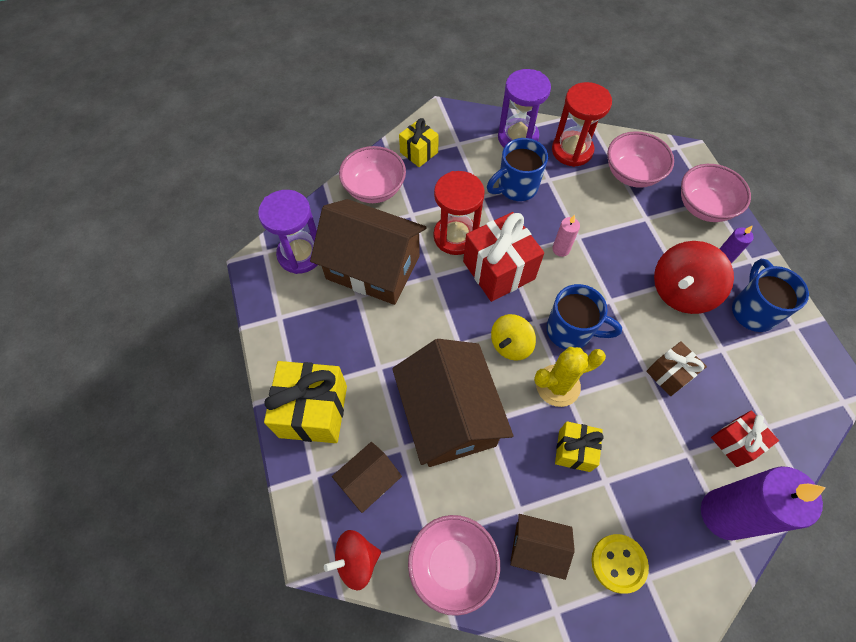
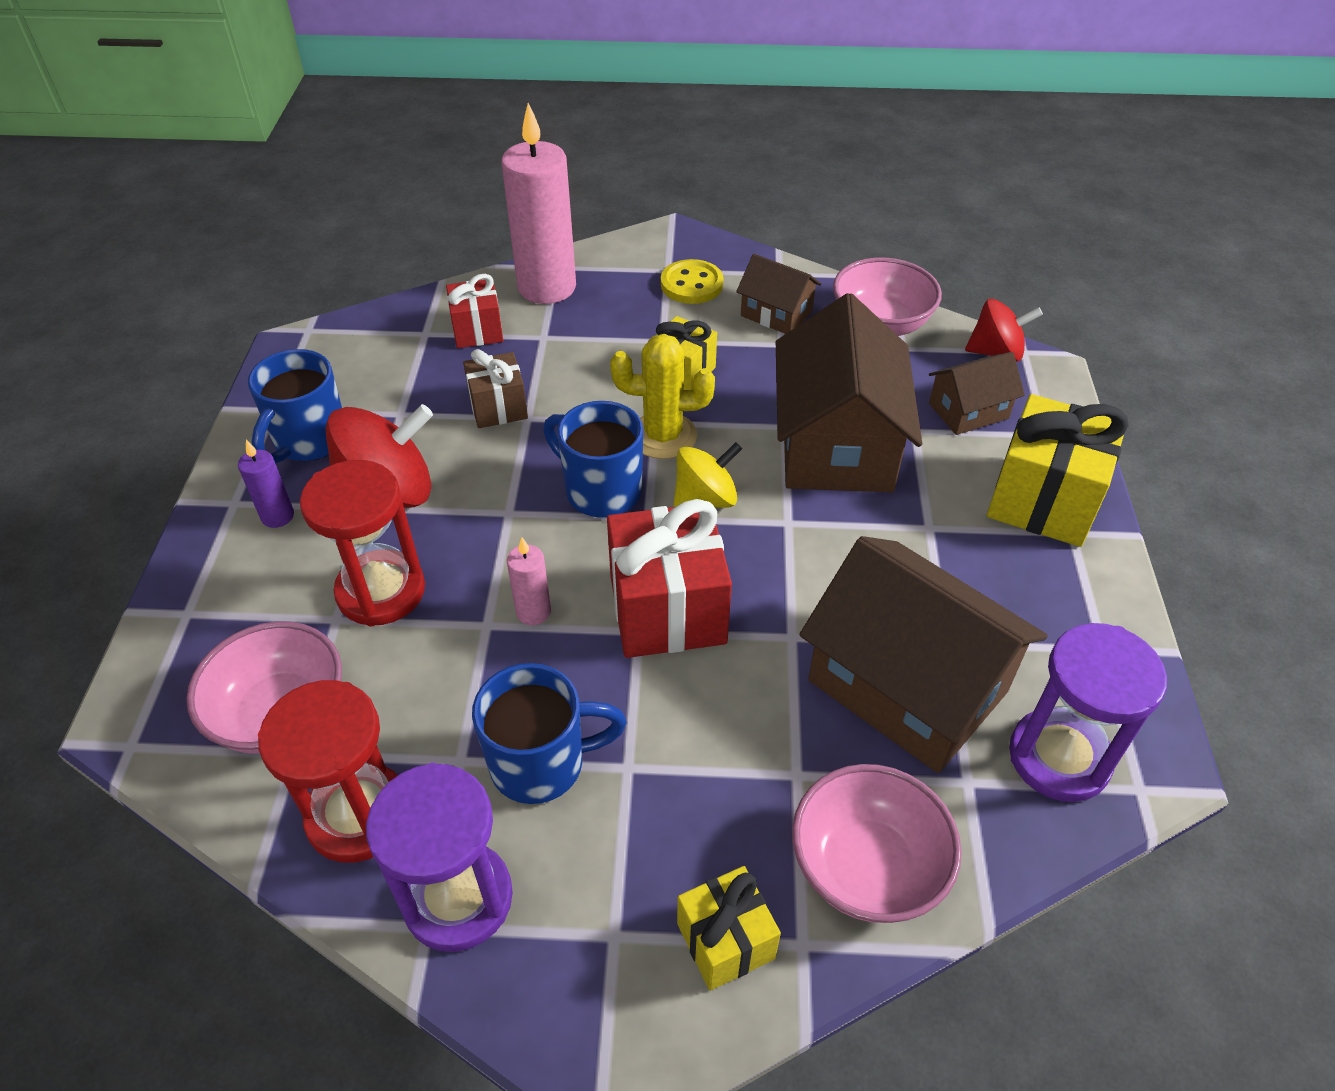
camera: 160 degrees left, 15 degrees down
(455, 236) = (721, 696): red hourglass -> red hourglass (381, 591)
(703, 207) = (215, 606): pink bowl -> none
(724, 514) = (547, 287): purple candle -> pink candle

